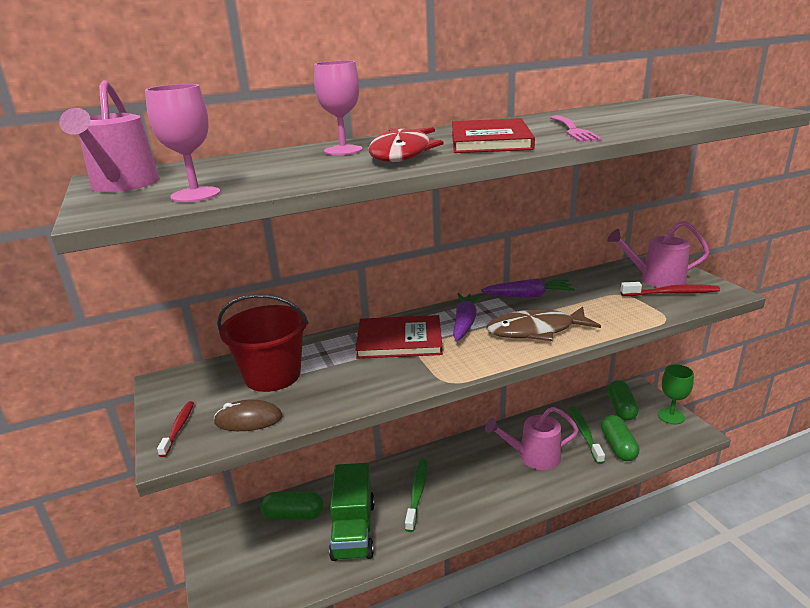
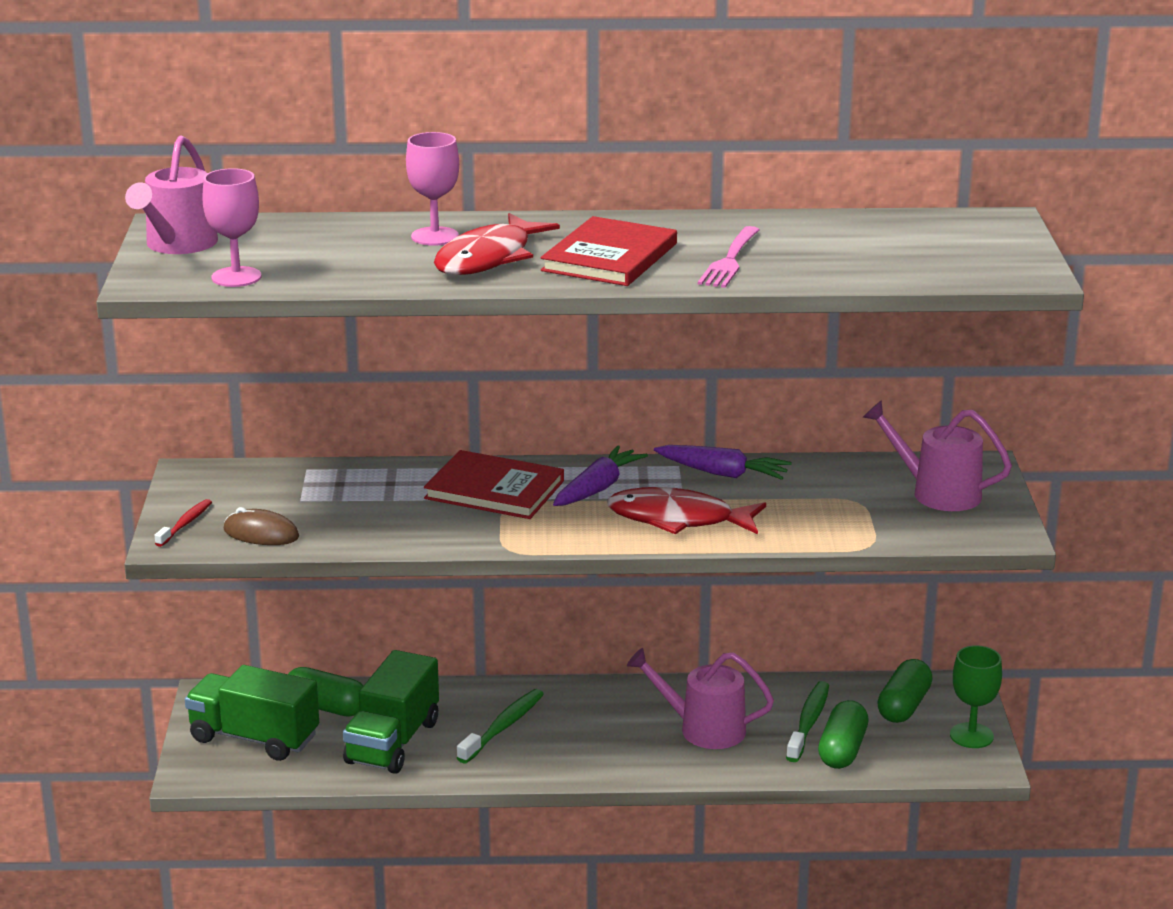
camera: 20 degrees right, 0 degrees up
(254, 559) = (254, 738): none -> green truck
(272, 375) = (314, 494): red bucket -> none
(536, 330) = (678, 519): brown fish -> red fish
(672, 293) = (929, 517): red toothbrush -> none

